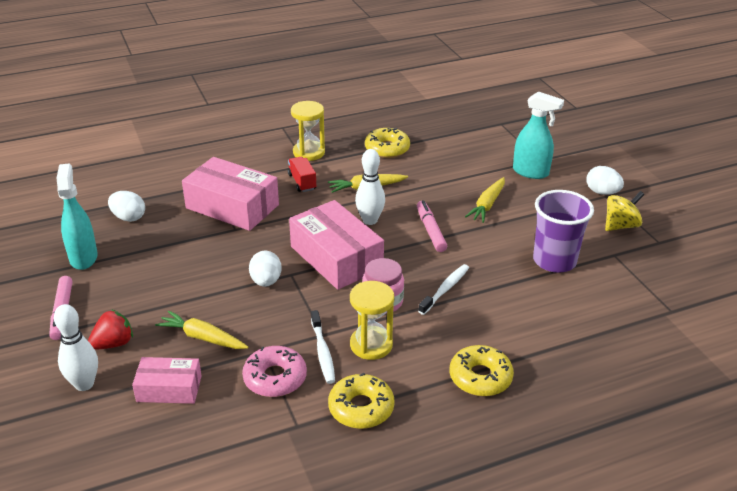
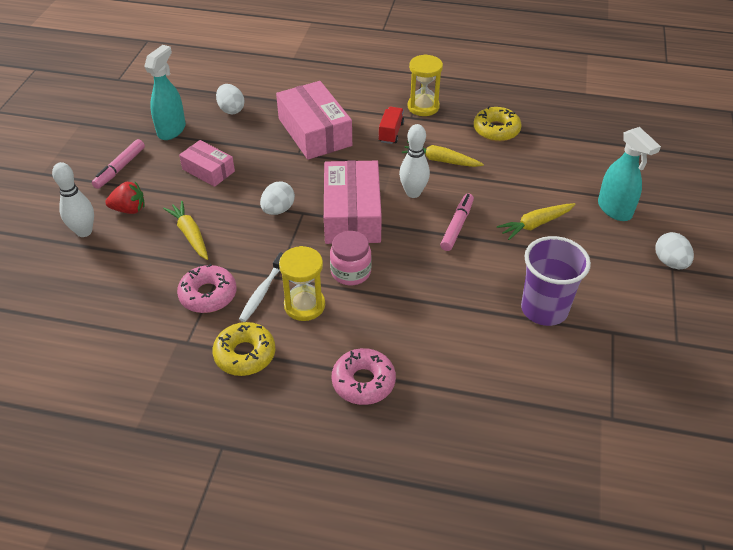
camera: 35 degrees right, 10 degrees up
(169, 388) = (131, 264): pink box -> pink box (208, 170)
(445, 289) = (414, 287): white toothbrush -> none
(480, 377) = (363, 382): yellow donut -> pink donut
(620, 225) = (652, 306): yellow spinning top -> none

